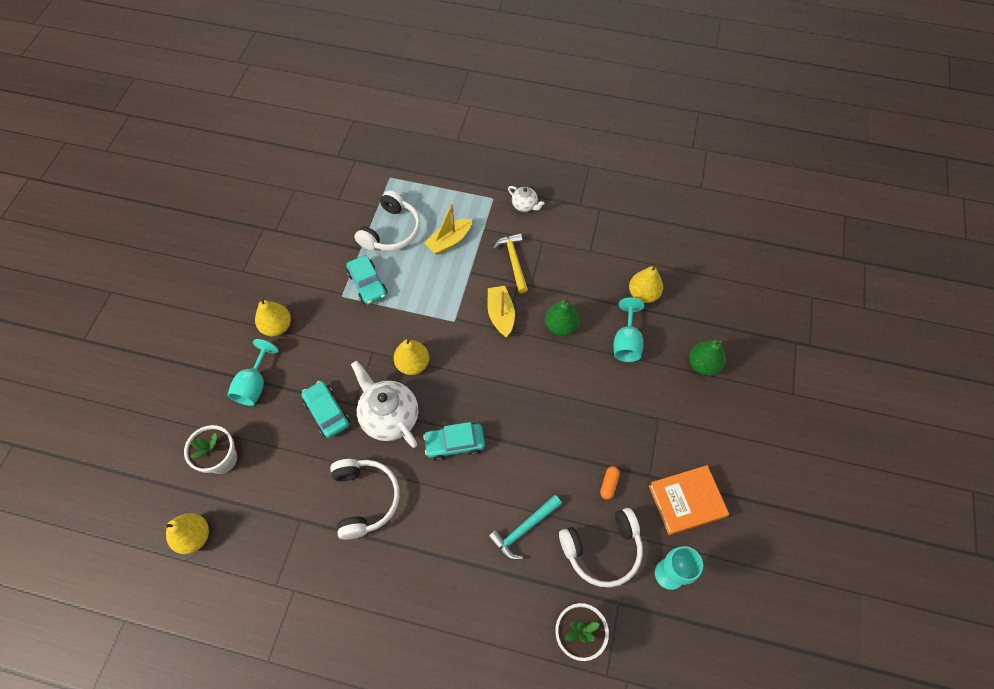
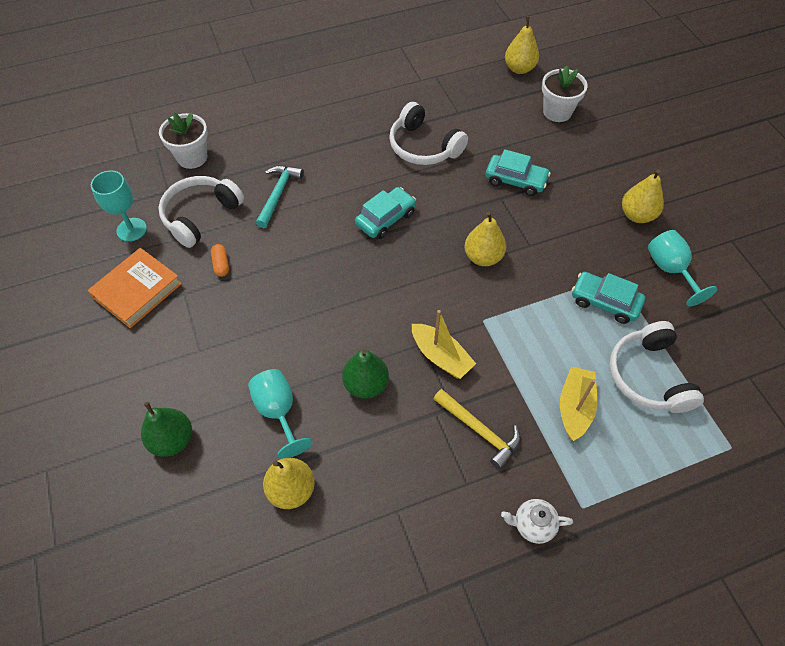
camera: 145 degrees right, 5 degrees down
(254, 385) = (596, 165): turquoise goblet -> turquoise goblet (670, 270)
(389, 417) = (460, 206): white teapot -> none

